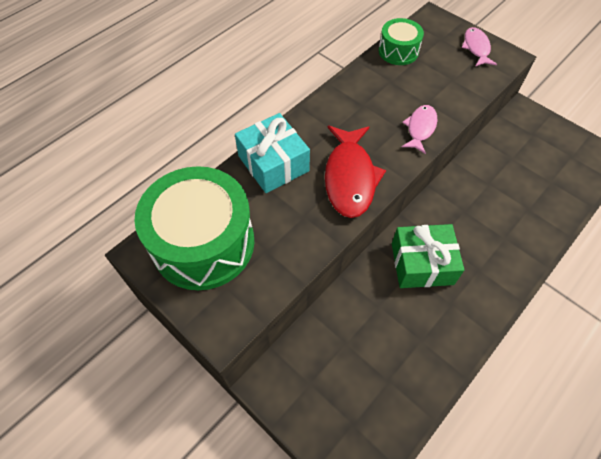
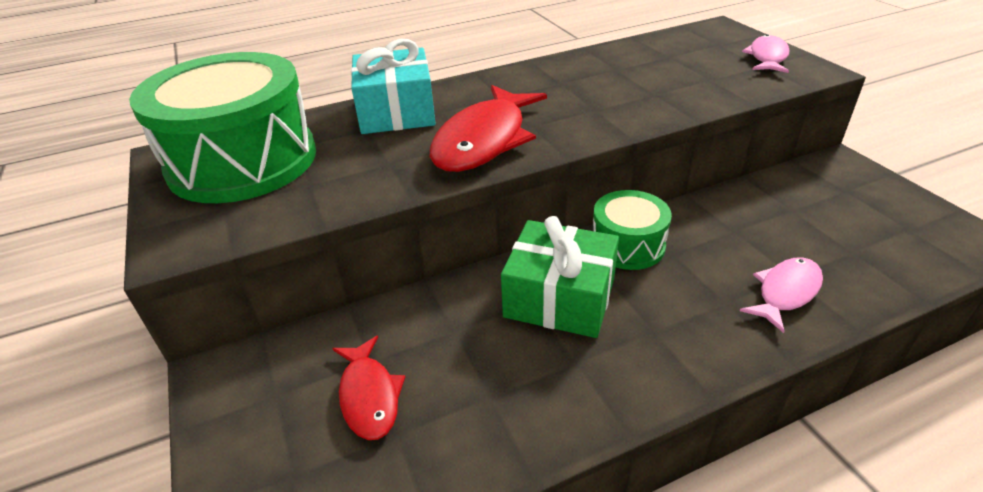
camera: 25 degrees right, 20 degrees down
(360, 364) = (369, 396): none -> red fish
(398, 51) = (646, 47): green drum -> green drum (627, 245)
(420, 128) = (625, 114): pink fish -> pink fish (785, 292)

